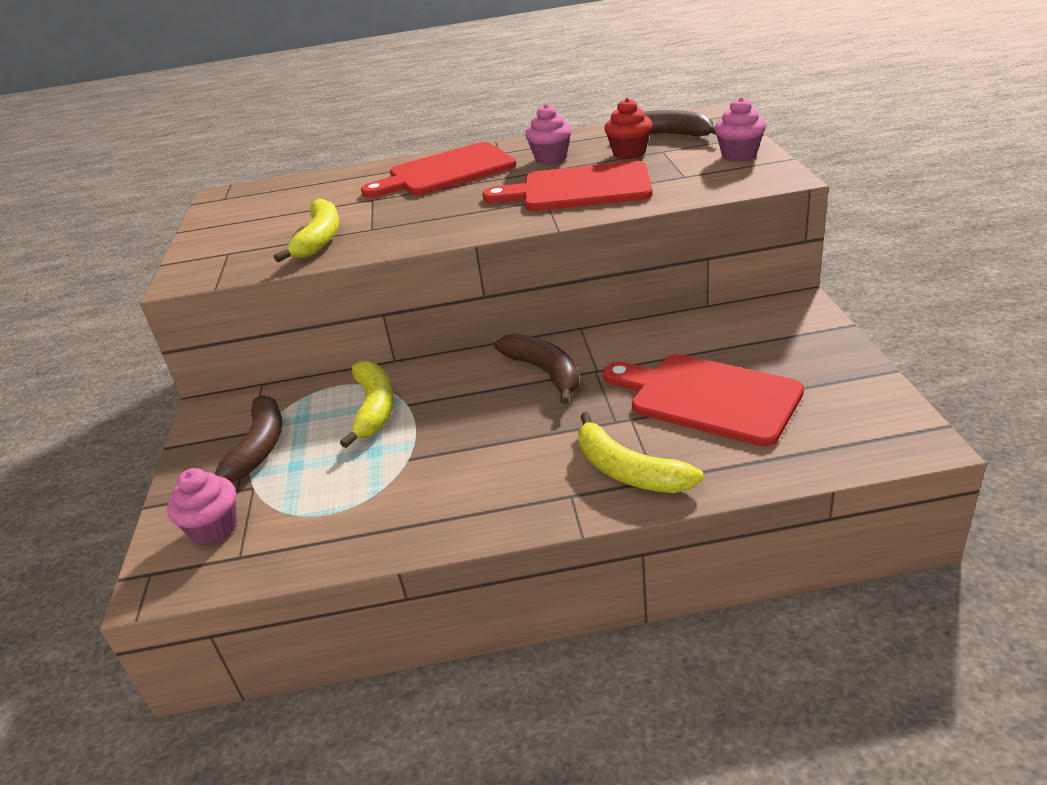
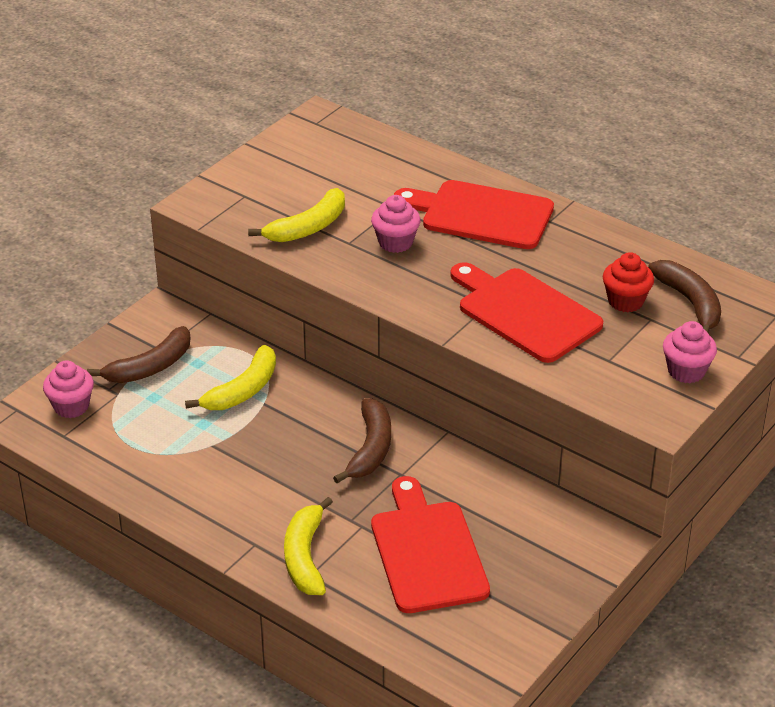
camera: 40 degrees right, 5 degrees up
(551, 158) = (568, 260): pink cupcake -> pink cupcake (395, 242)

